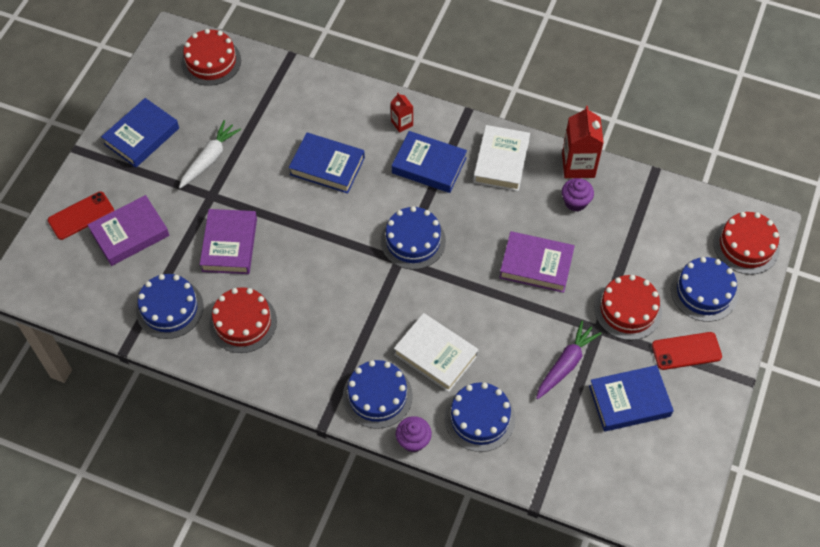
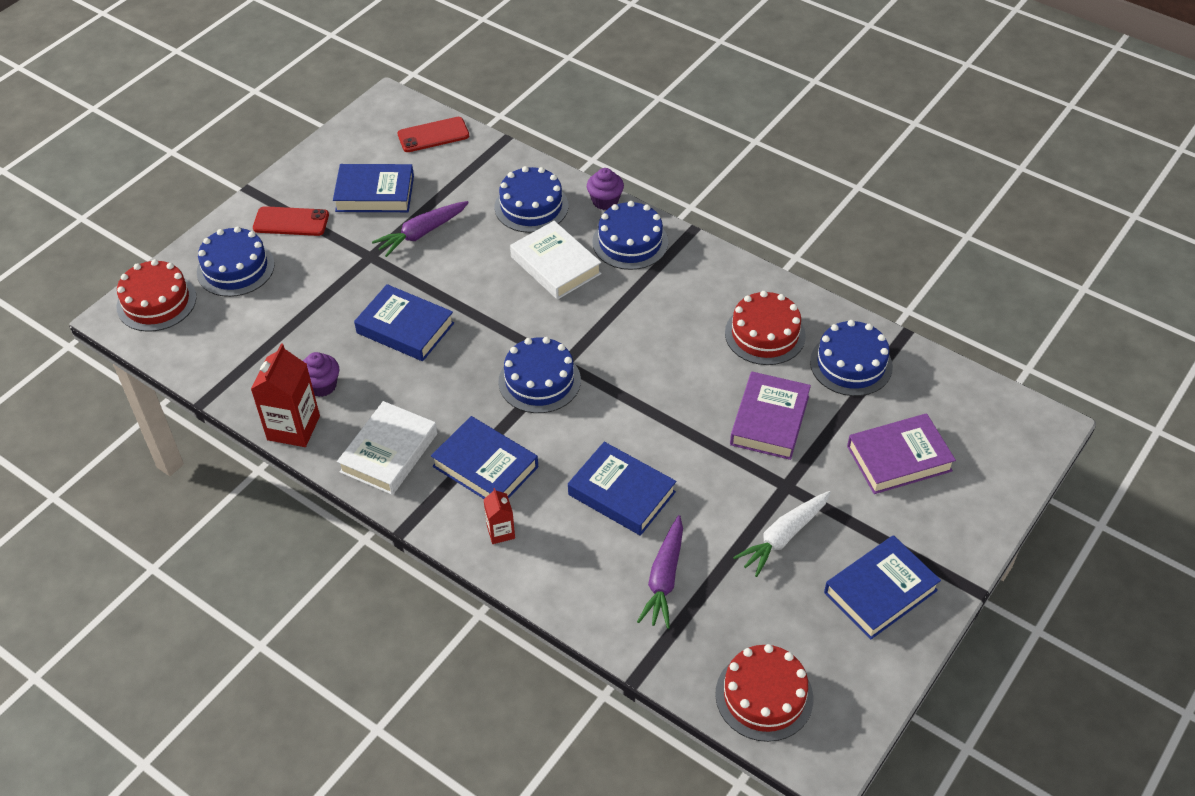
camera: 165 degrees left, 10 degrees down
(81, 216) = (966, 494): red phone -> red phone (433, 135)
(285, 116) = (664, 578): none -> purple carrot
(536, 265) = (405, 328): purple book -> blue book
(628, 309) = (328, 267): red cake -> none

